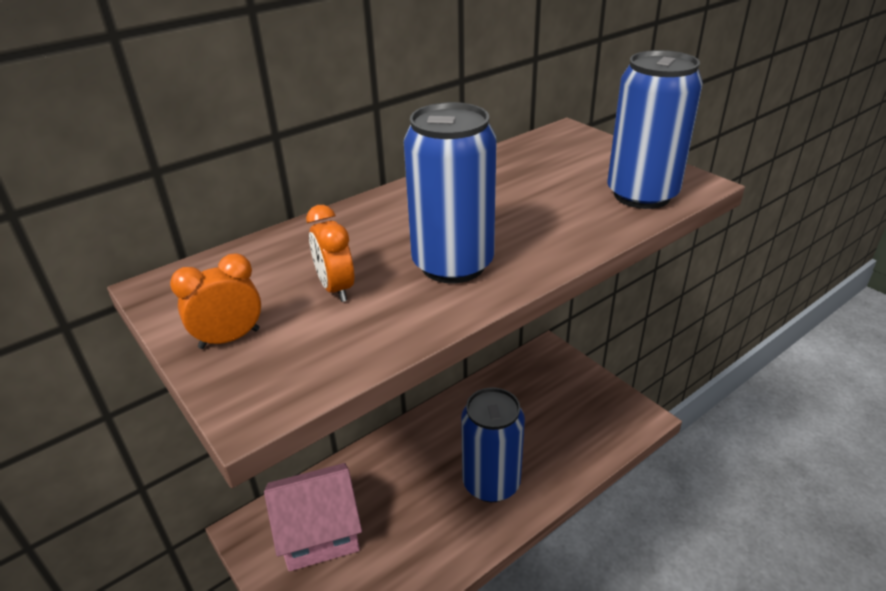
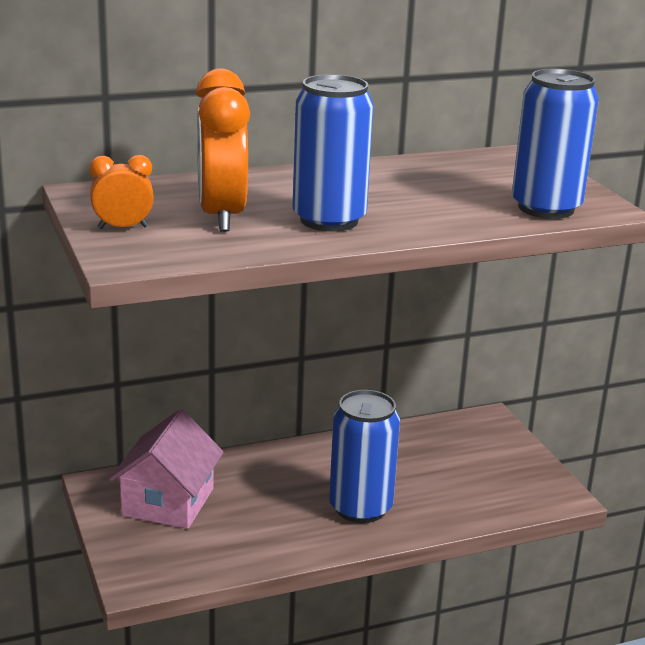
camera: 15 degrees right, 10 degrees down
(319, 532) = (168, 502): pink house -> pink house turned 75 degrees counterclockwise
(336, 288) = (221, 216): orange clock -> orange clock, size x1.92

